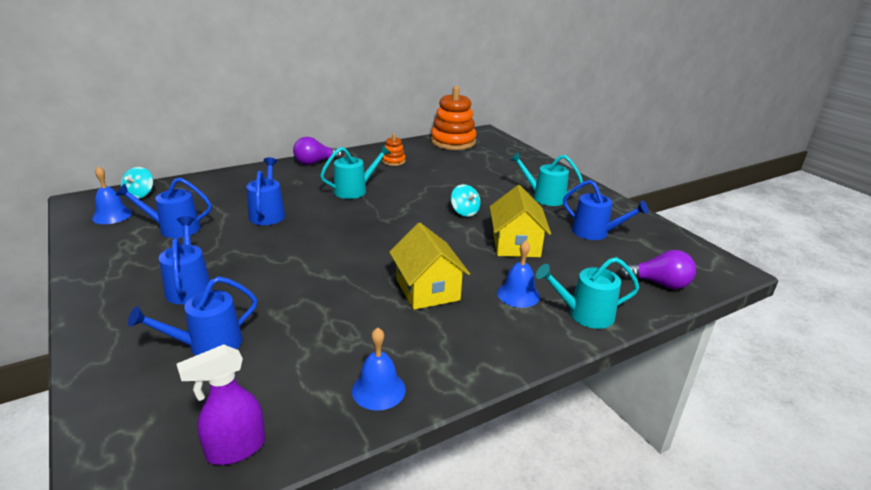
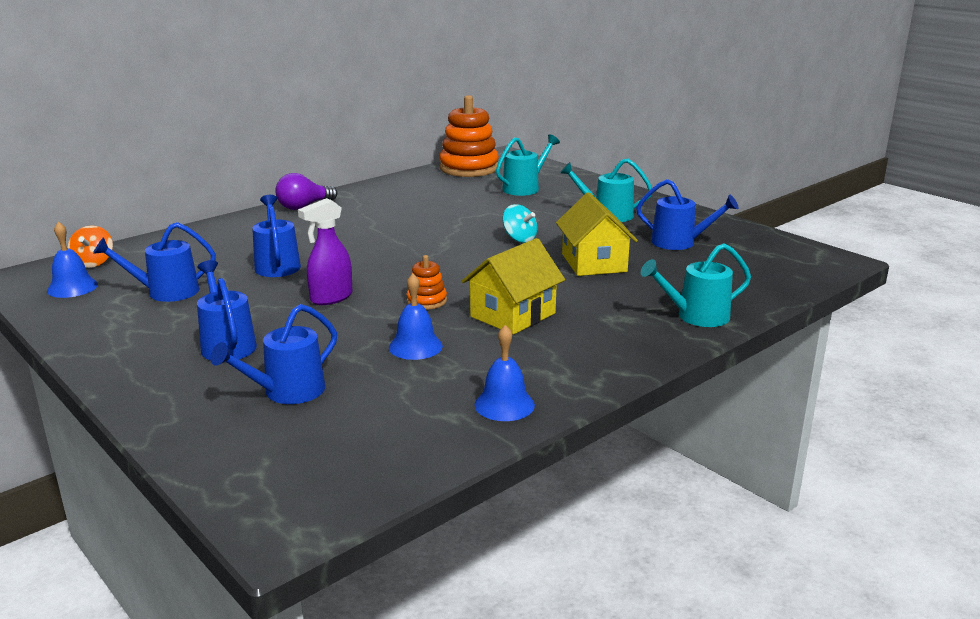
camera: 10 degrees left, 5 degrees down
(140, 194) = (93, 262): turquoise spinning top -> orange spinning top
(235, 449) = (377, 470): purple spray bottle -> purple spray bottle (331, 298)
(354, 190) = (372, 230): turquoise watering can -> turquoise watering can (524, 188)
(393, 161) = (404, 195): orange stacking toy -> orange stacking toy (426, 301)
(427, 289) = (513, 315): yellow house -> yellow house turned 75 degrees clockwise
(518, 294) = (617, 308): blue bell -> blue bell (415, 346)
(659, 283) = (766, 281): purple light bulb -> none

